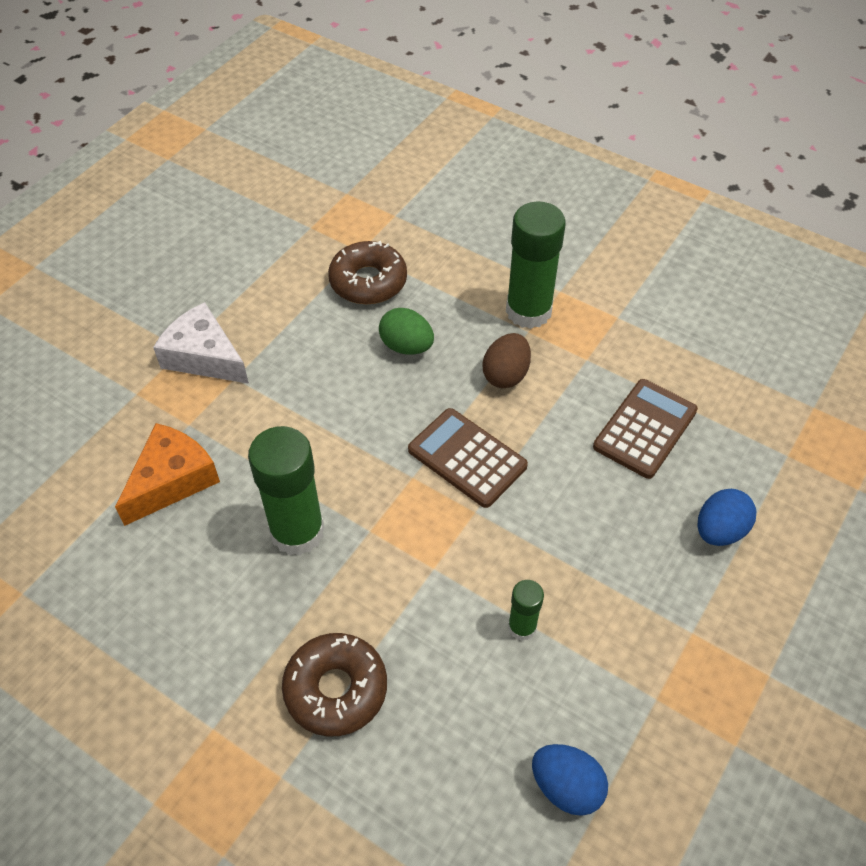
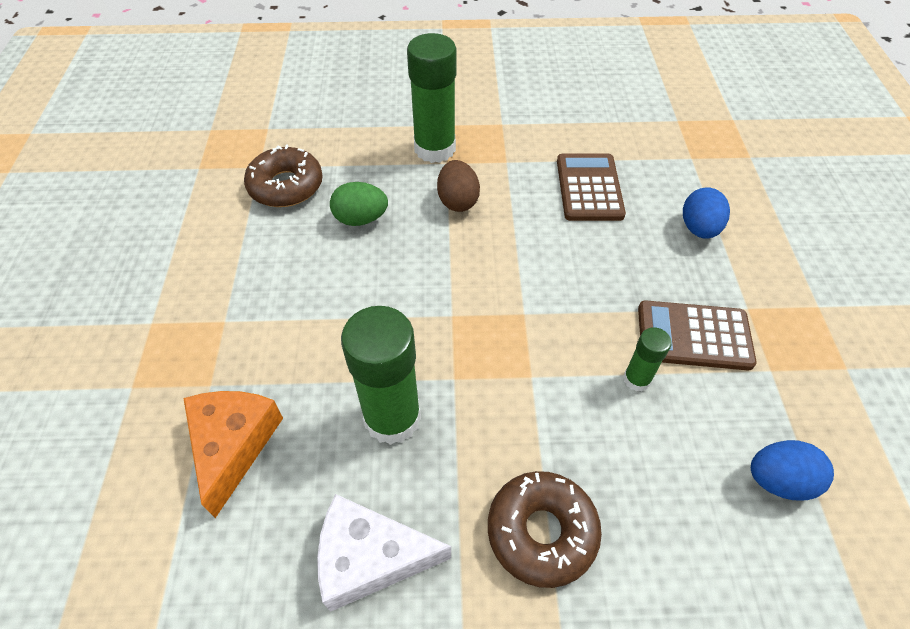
camera: 35 degrees left, 0 degrees up
(204, 356) = (179, 318): white cheese -> white cheese (370, 557)
(467, 458) = (482, 277): brown calculator -> brown calculator (694, 336)

